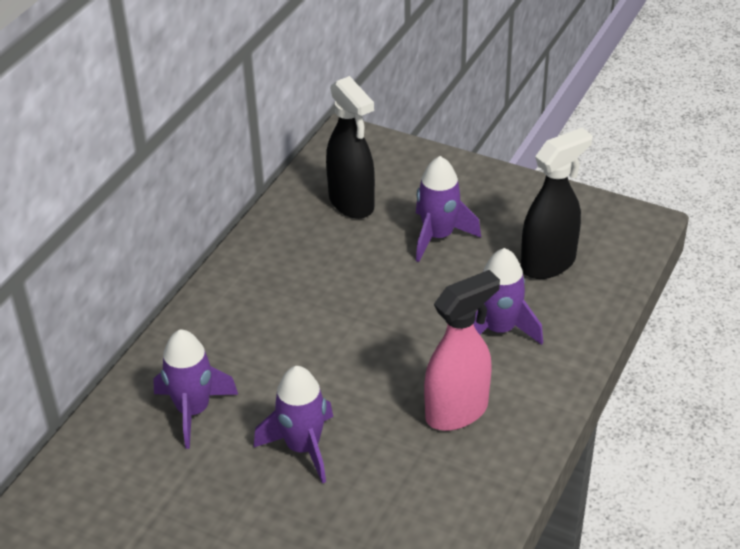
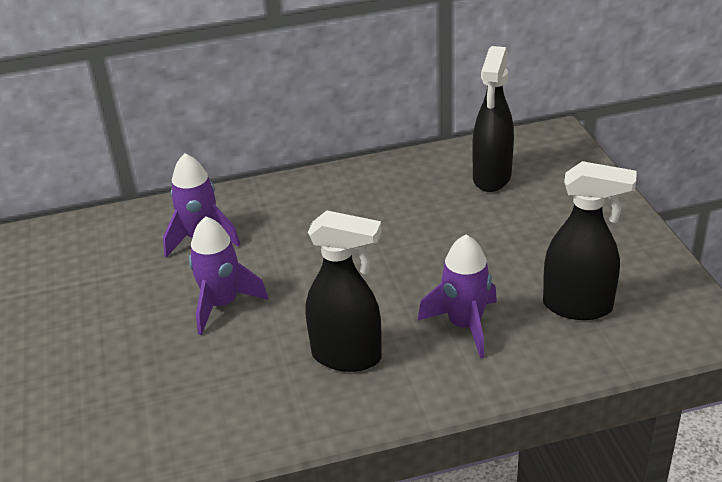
camera: 50 degrees right, 5 degrees down
(438, 236) = (520, 235): purple rocket -> none
(457, 411) = (347, 357): pink spray bottle -> black spray bottle

